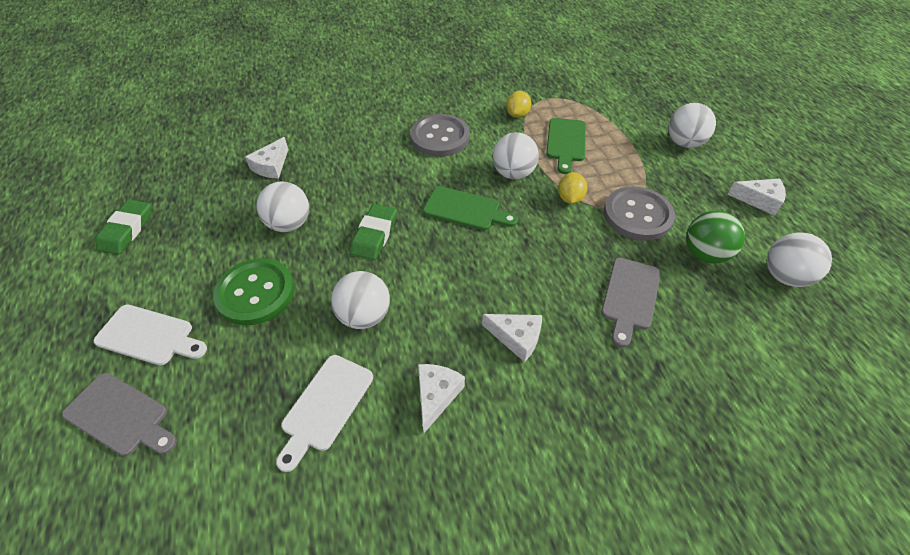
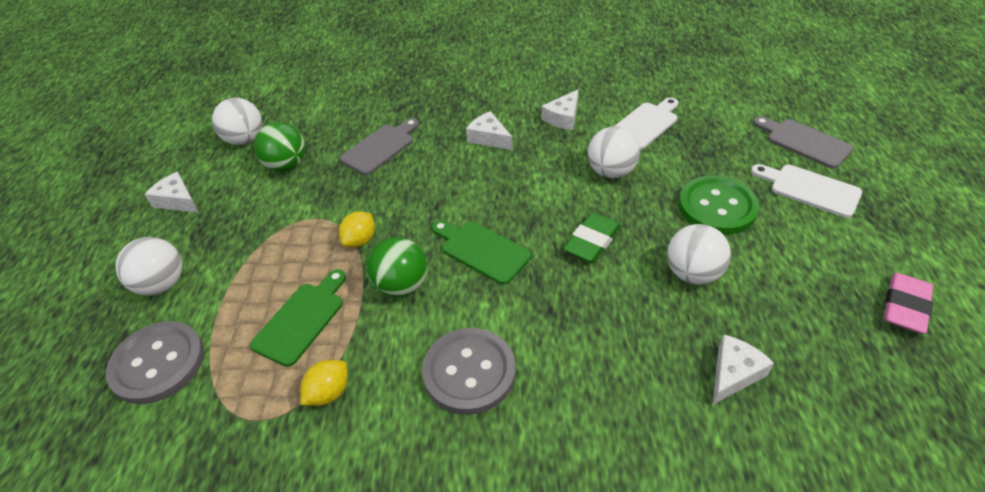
camera: 160 degrees left, 5 degrees down
(127, 230) = (905, 306): green eraser -> pink eraser
(513, 173) = (401, 286): white ball -> green ball
(637, 215) = (308, 209): grey button -> grey button (158, 363)

